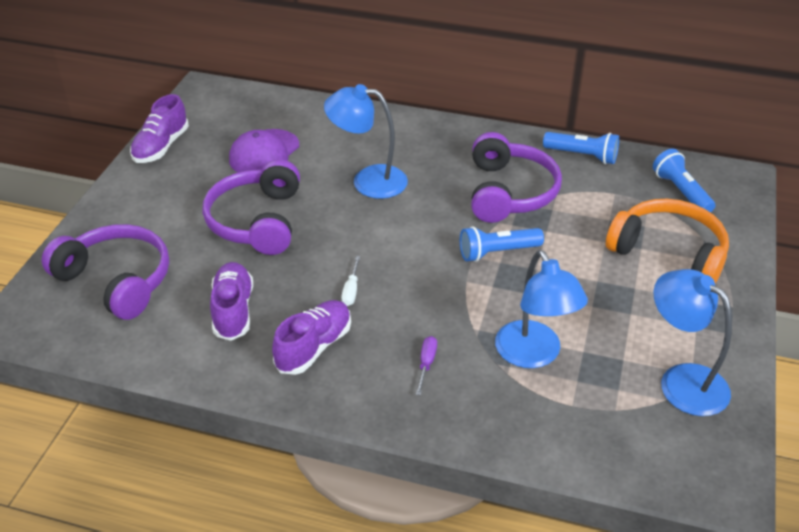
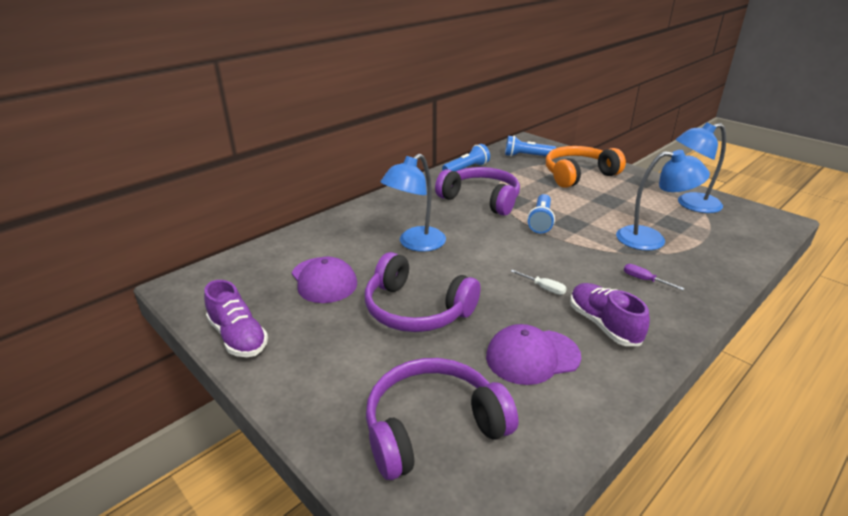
camera: 60 degrees left, 10 degrees down
(233, 311) = (532, 356): purple shoe -> purple cap

